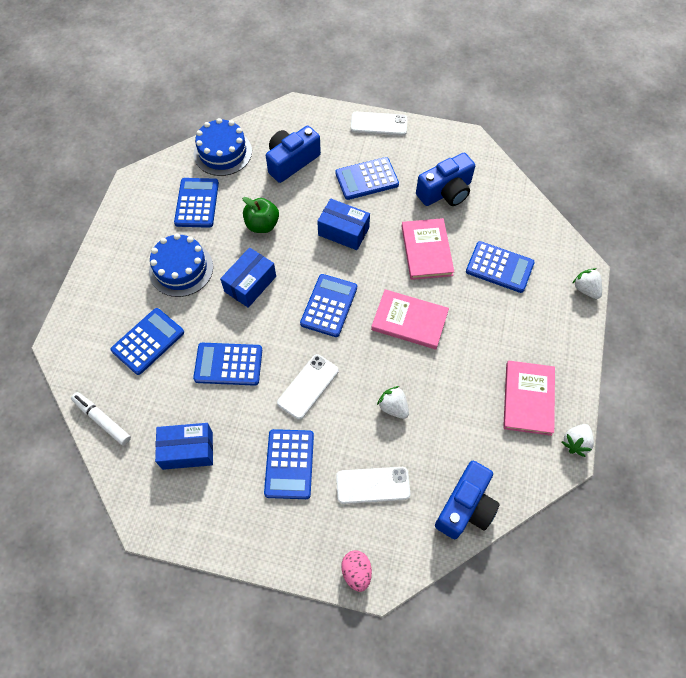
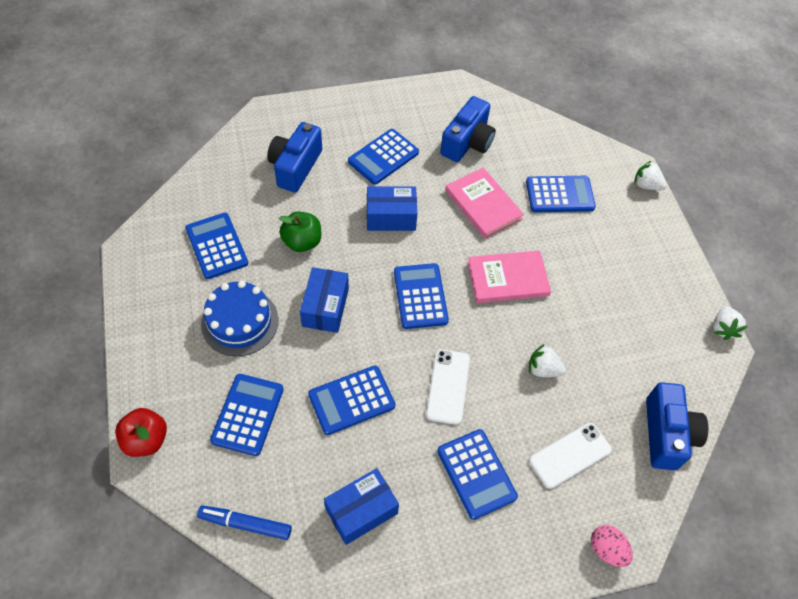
camera: 30 degrees left, 5 degrees down
(70, 328) = (146, 440): none -> red apple
(102, 420) = (245, 524): white marker -> blue marker
(223, 152) = (214, 183): blue cake -> none
(379, 124) = (363, 99): white phone -> none
(528, 399) = (659, 306): pink book -> none

